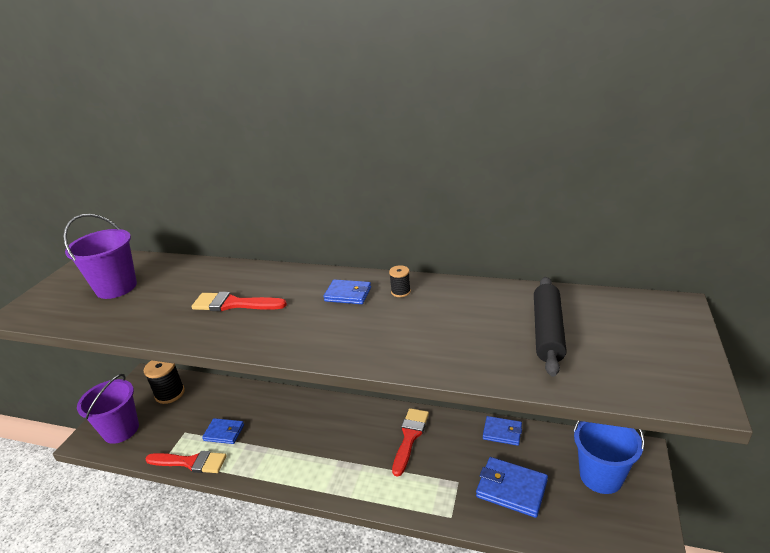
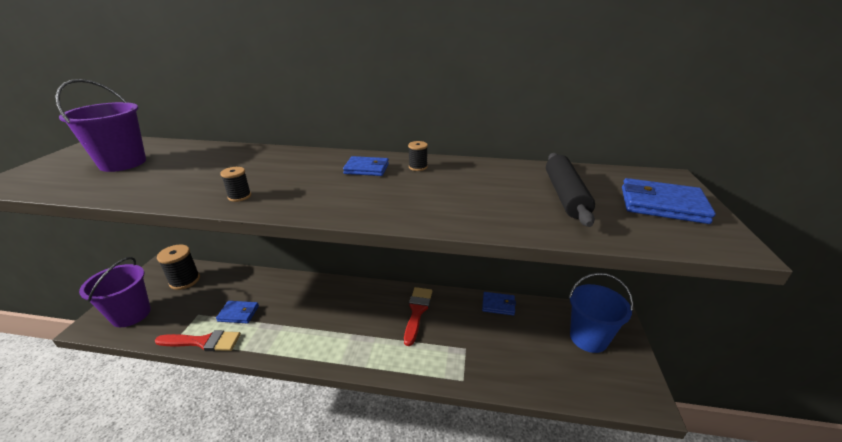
camera: 10 degrees left, 0 degrees up
(225, 330) = (239, 196): none -> black spool
(233, 304) = (249, 176): red brush -> none
(511, 489) = (514, 352): blue wallet -> blue wallet (662, 205)

